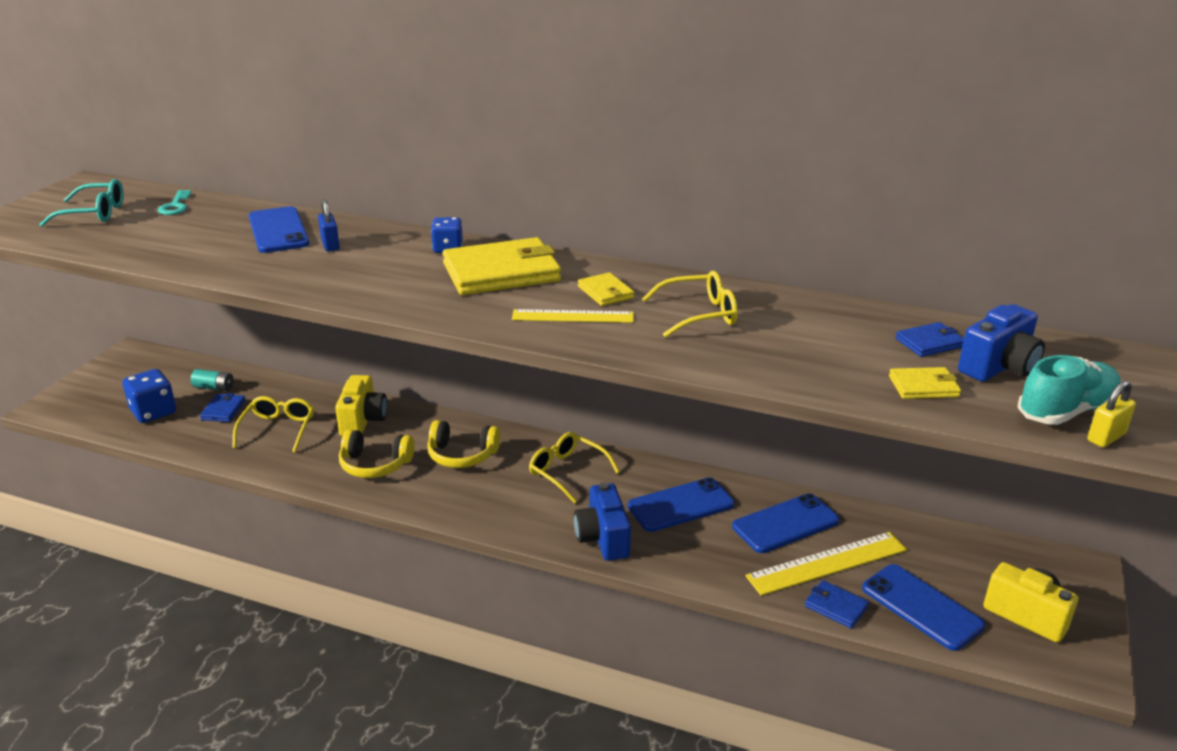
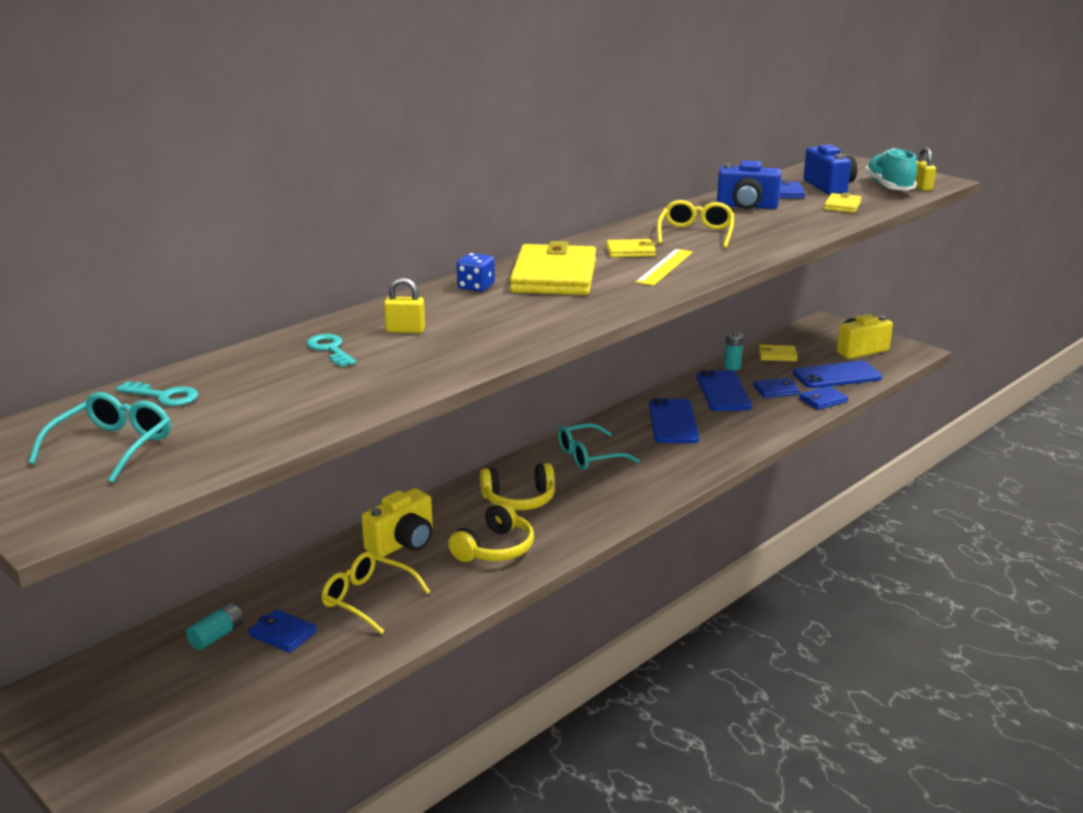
camera: 65 degrees left, 5 degrees down
(153, 412) = (228, 690): blue dice -> none
(278, 230) = (330, 349): blue phone -> turquoise key
(330, 245) = (405, 330): blue padlock -> yellow padlock
(363, 421) = (403, 543): yellow camera -> yellow camera turned 105 degrees clockwise
(462, 455) = (519, 500): yellow headphones -> yellow headphones turned 45 degrees clockwise
(567, 472) = (589, 456): yellow glasses -> turquoise glasses
(603, 538) = (694, 461): blue camera -> blue camera (747, 206)
(827, 563) = (776, 390): yellow ruler -> blue wallet
(858, 517) = (732, 367): none -> turquoise battery
(929, 545) = (777, 355): none -> yellow wallet

